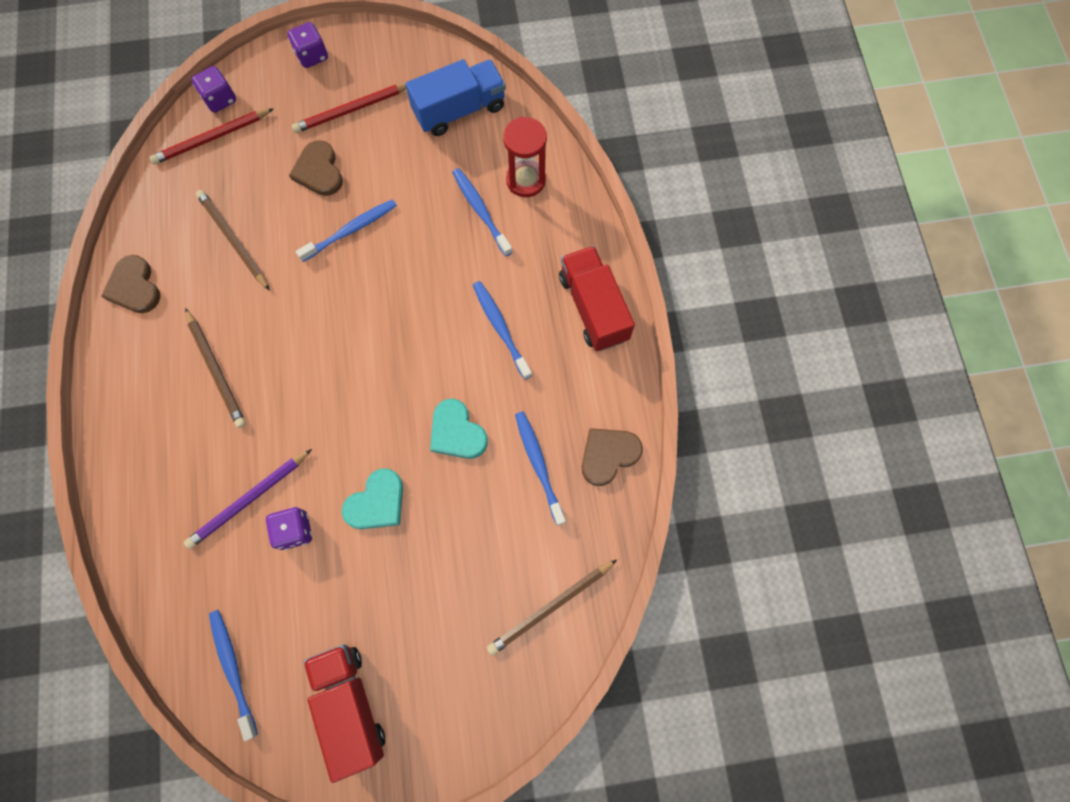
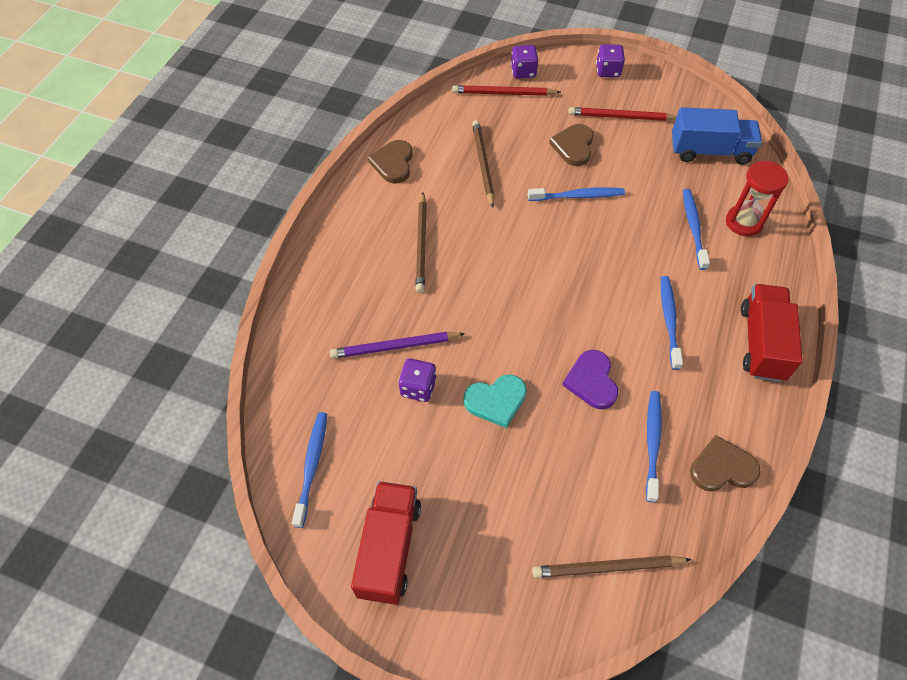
camera: 30 degrees right, 15 degrees down
(457, 432) = (591, 381): turquoise heart -> purple heart

